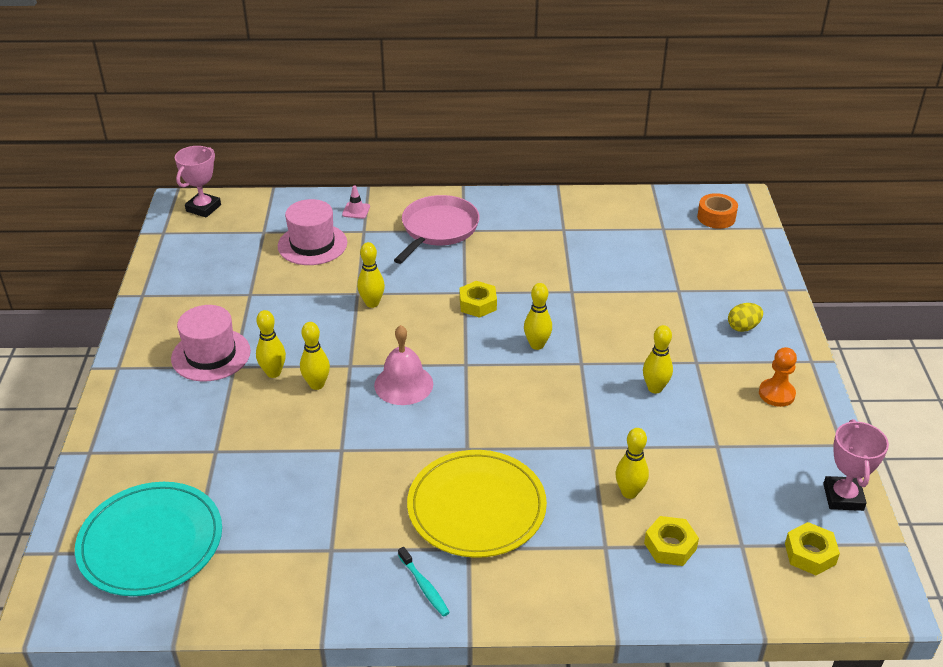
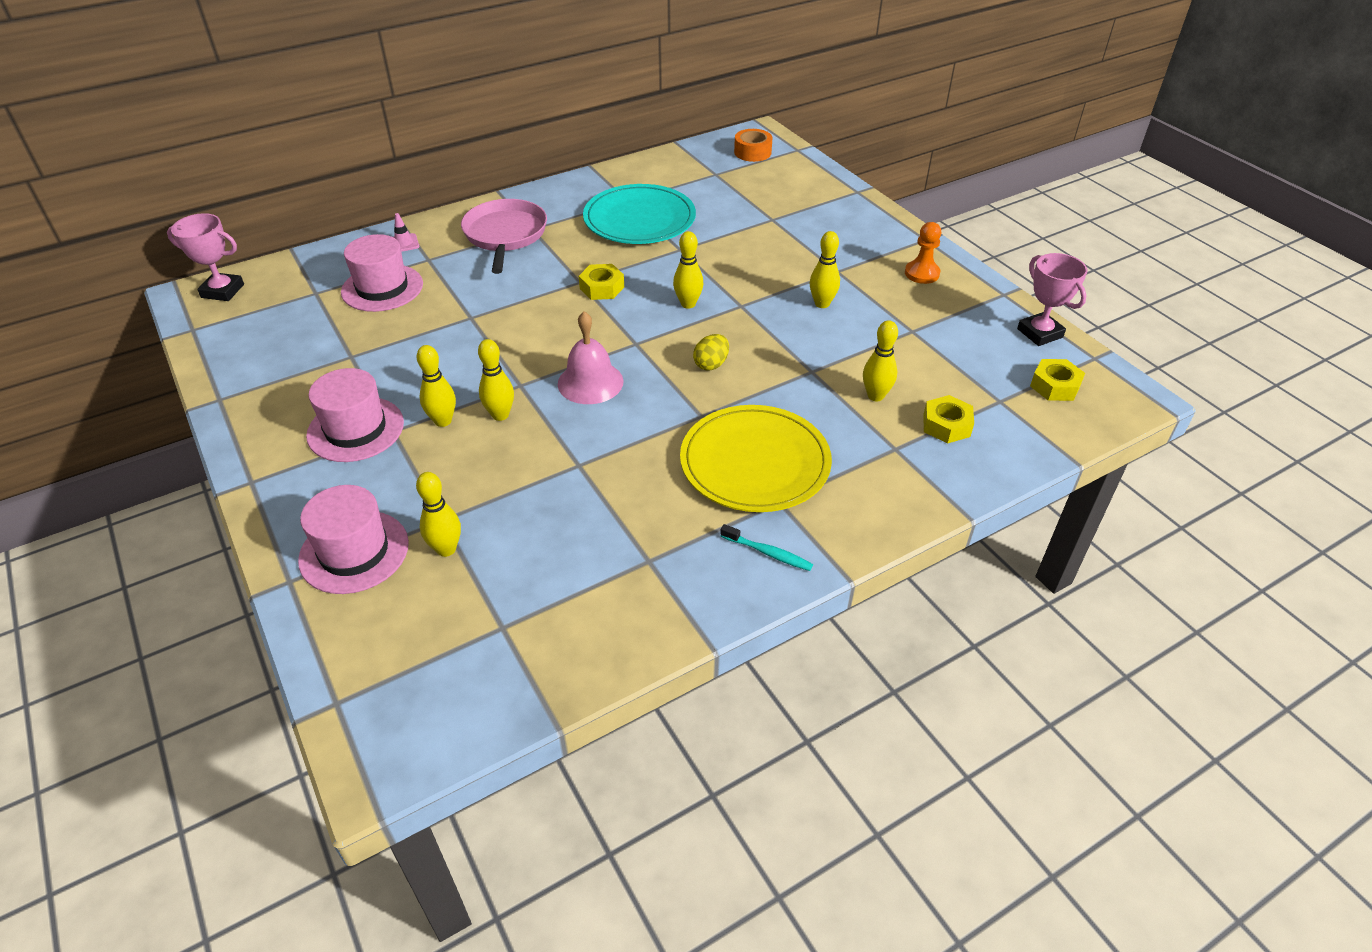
camera: 30 degrees left, 5 degrees up
(143, 449) = (354, 551): none -> pink hat
(151, 542) = (444, 640): turquoise plate -> turquoise plate (639, 219)
(203, 208) = (222, 291): pink trophy -> pink trophy turned 75 degrees counterclockwise
(372, 303) = (494, 321): yellow bowling pin -> yellow bowling pin (446, 549)
(743, 327) = (850, 231): yellow egg -> yellow egg (711, 364)

